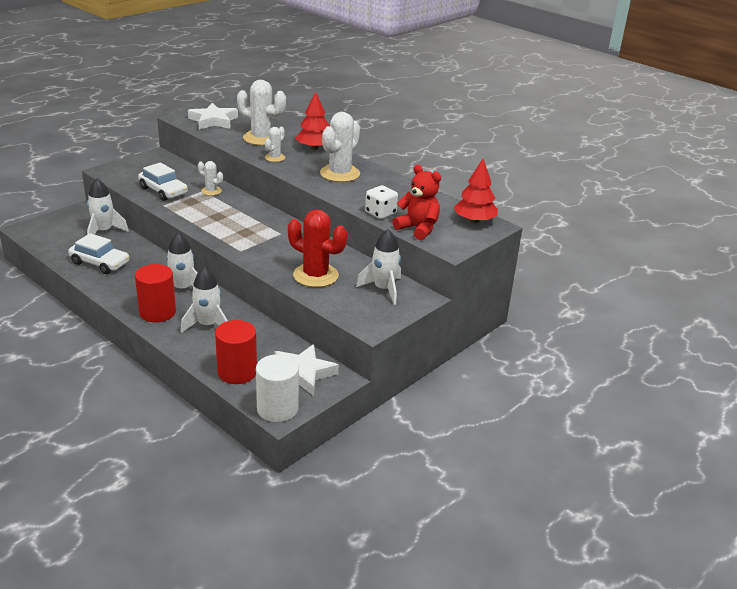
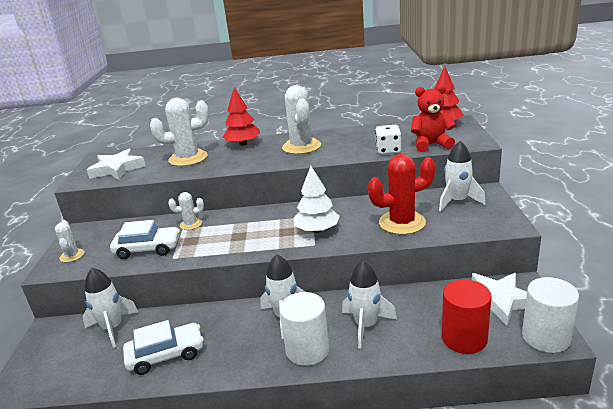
camera: 40 degrees left, 5 degrees down
(157, 312) = (307, 350): red cylinder -> white cylinder
(262, 243) = (317, 230): none -> white tree
(275, 158) = (231, 163): white cactus -> white cactus (72, 256)

